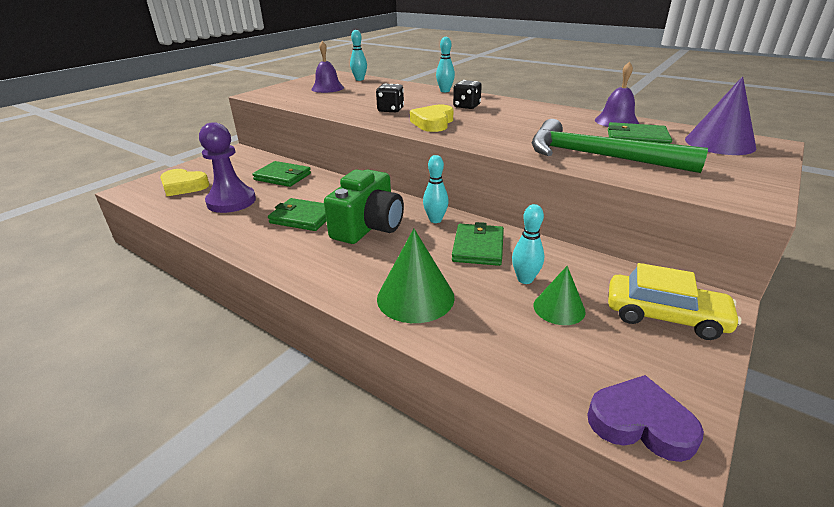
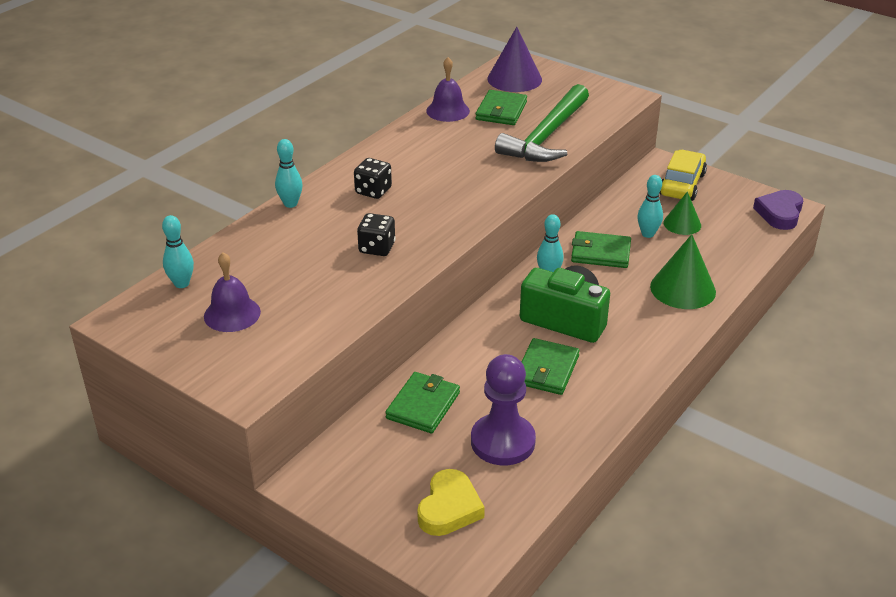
camera: 90 degrees left, 5 degrees up
(433, 123) = (438, 217): yellow heart -> none

